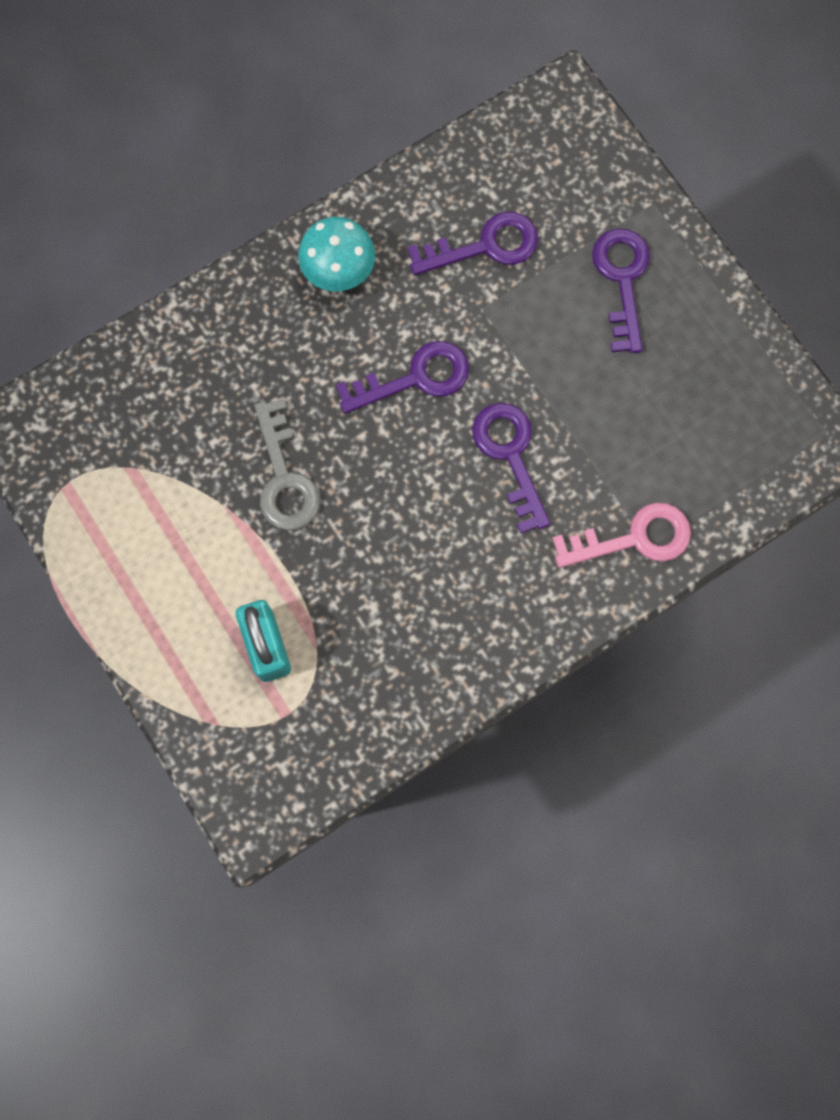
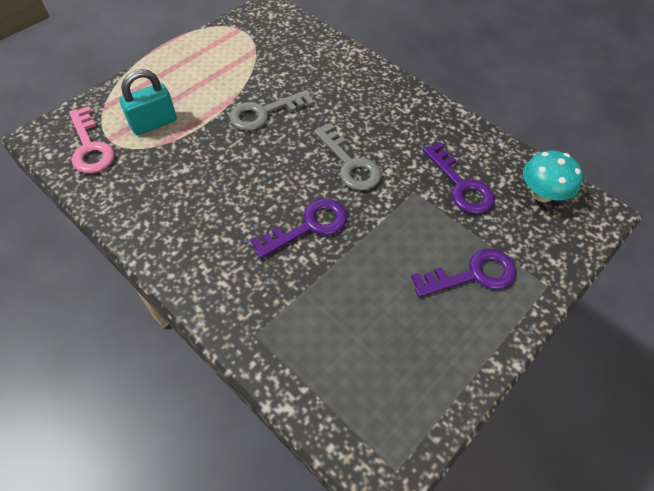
camera: 75 degrees right, 20 degrees down
(338, 271) = (409, 114): turquoise mushroom -> turquoise mushroom (541, 194)
(415, 378) = (350, 164): purple key -> grey key
(633, 538) = (261, 319): pink key -> pink key (90, 147)

